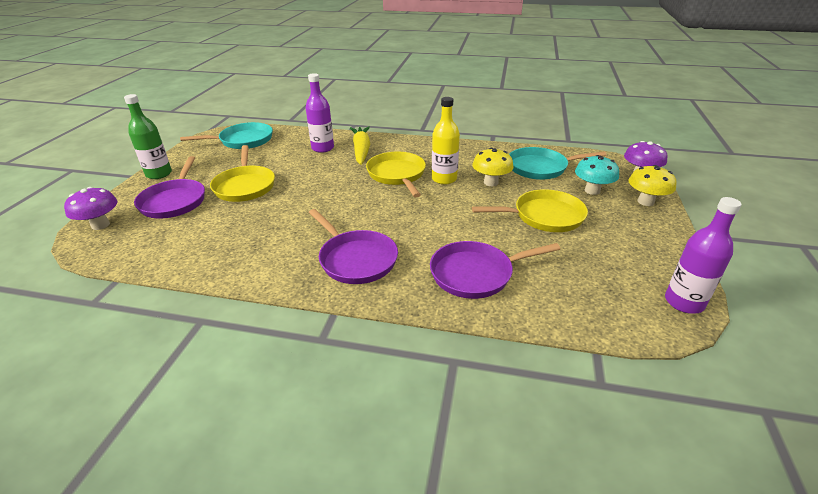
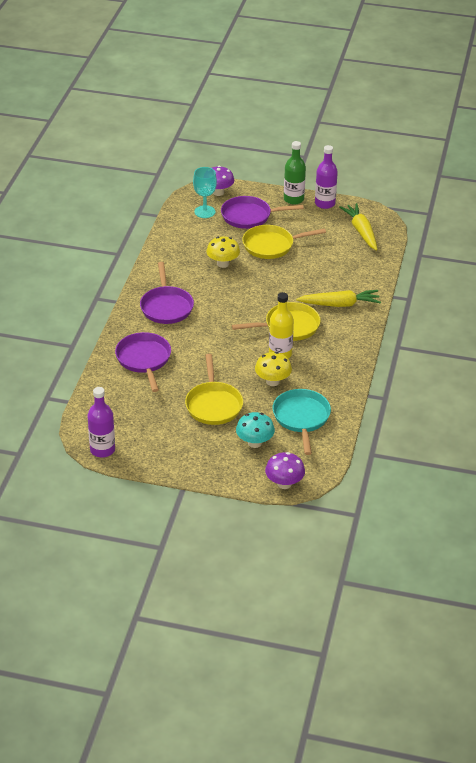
camera: 90 degrees right, 5 degrees up
(140, 235) = (204, 212): none -> turquoise goblet
(243, 140) = (361, 231): turquoise pan -> yellow carrot
(323, 148) = (345, 280): purple bottle -> purple bottle (325, 203)
(355, 259) = (166, 306): purple pan -> purple pan turned 60 degrees counterclockwise
(645, 202) = (233, 472): yellow mushroom -> yellow mushroom (223, 264)

